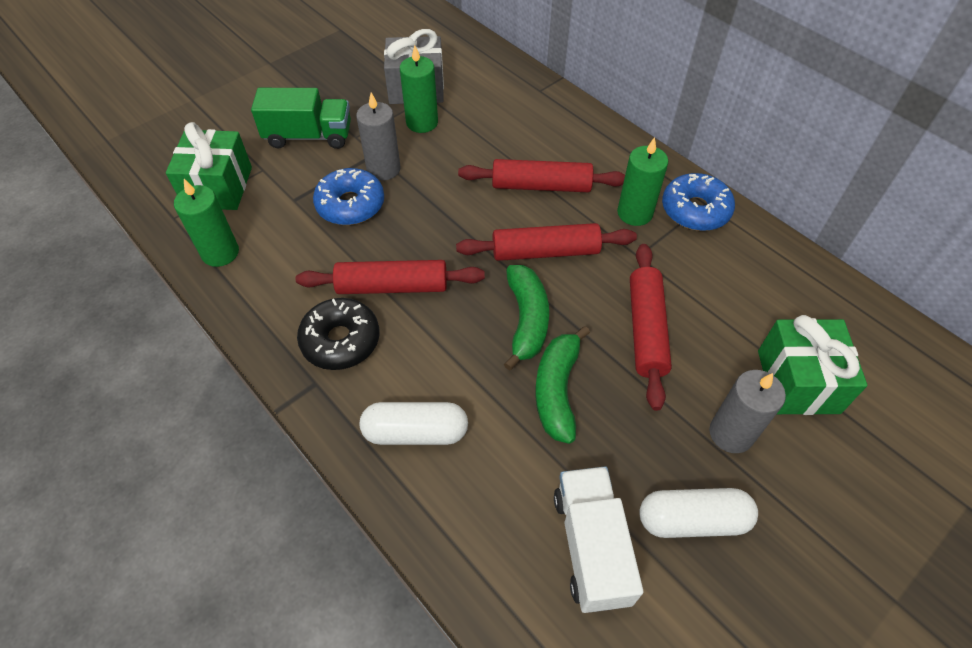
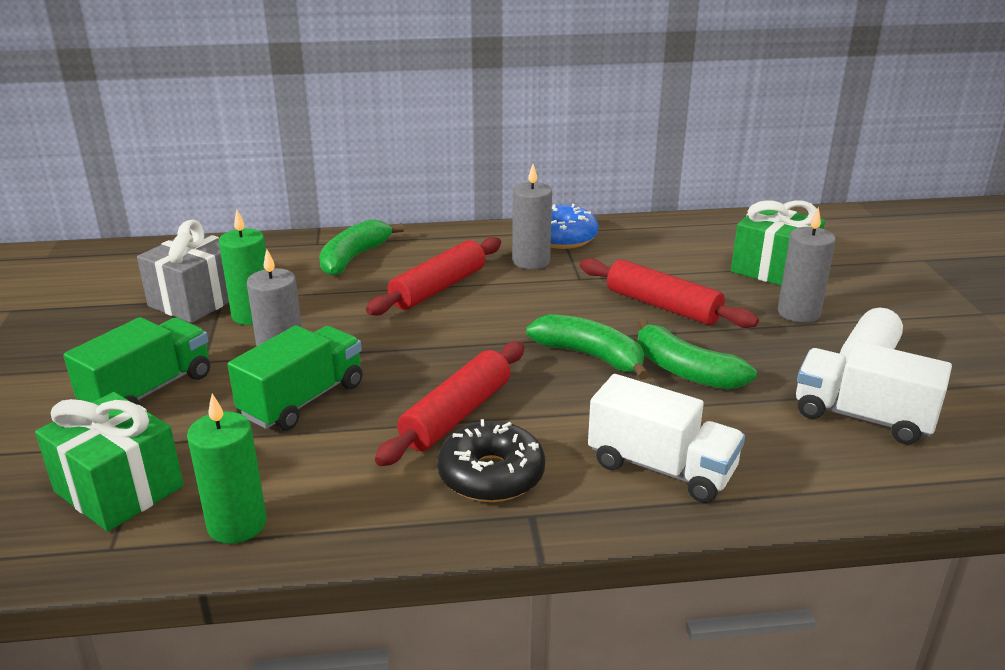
camera: 55 degrees left, 25 degrees down
(350, 205) = (303, 400): blue donut -> green truck
(415, 432) = (661, 468): white capsule -> white truck
(539, 120) = (354, 258): none -> green banana
(545, 251) = (520, 316): red rolling pin -> none
(634, 213) = (531, 261): green candle -> grey candle

